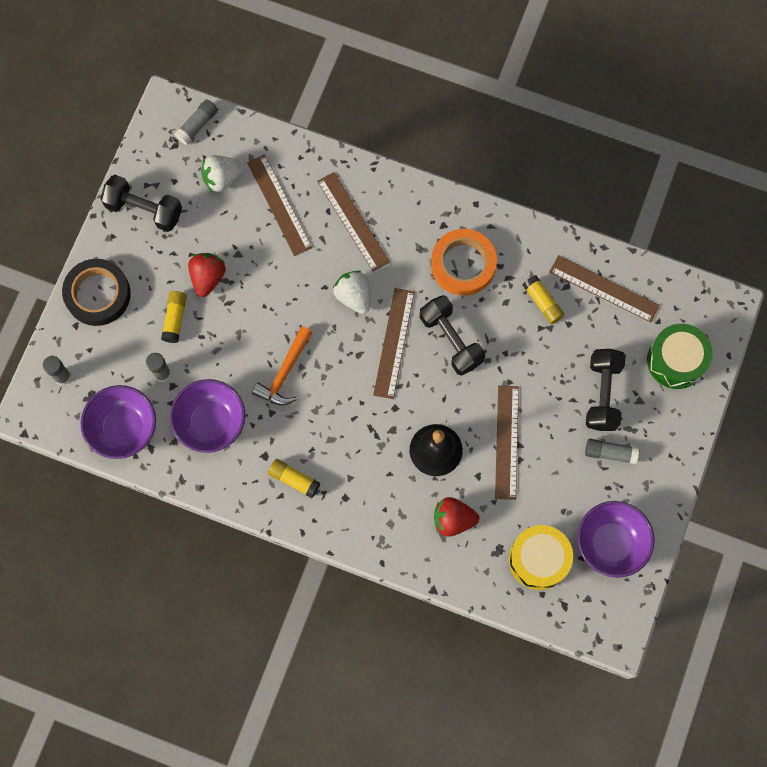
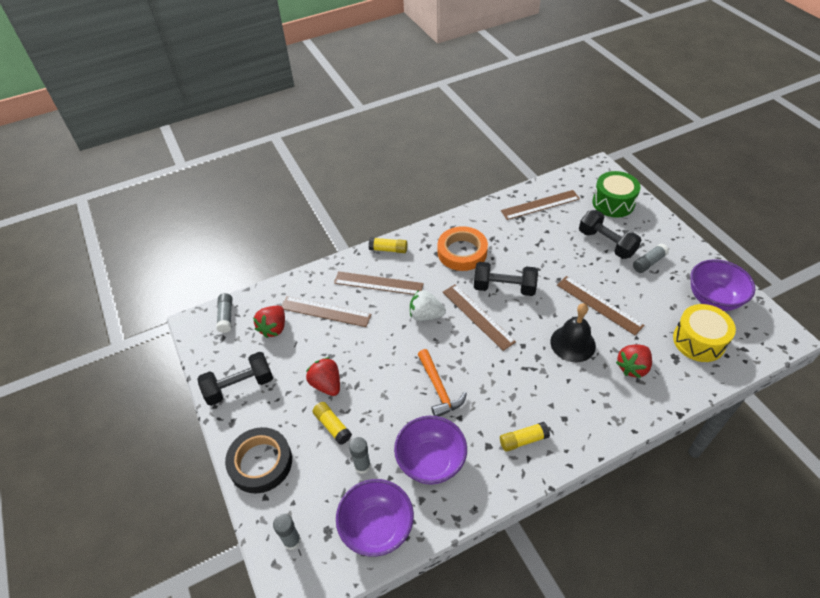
camera: 45 degrees left, 25 degrees down
(222, 178) = (273, 328): white strawberry -> red strawberry
(542, 302) = (522, 233): yellow glue stick -> yellow glue stick (388, 249)

